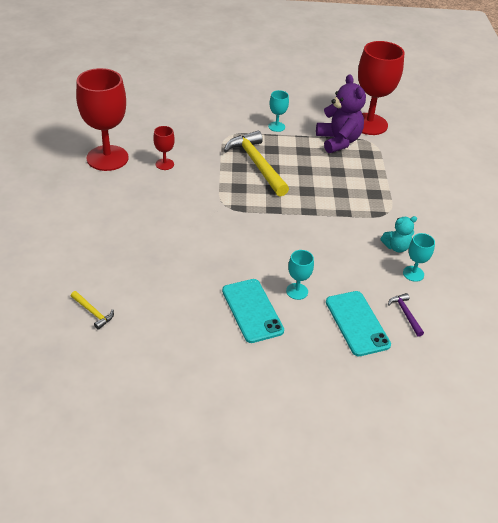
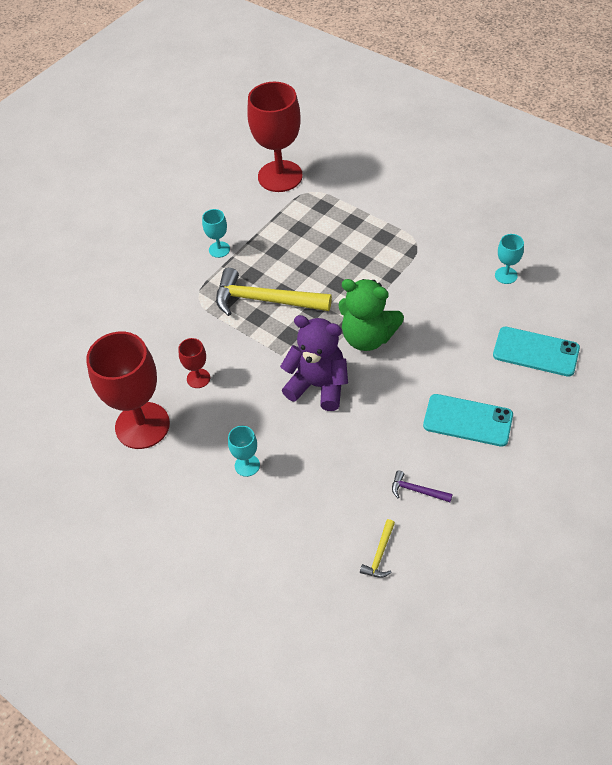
camera: 45 degrees left, 10 degrees up
(93, 312) = (379, 554): yellow hammer -> yellow hammer turned 120 degrees clockwise
(275, 225) = (367, 337): none -> green teddy bear
(297, 291) = (467, 372): turquoise goblet -> turquoise goblet (247, 465)
(338, 141) = (285, 215): purple teddy bear -> purple teddy bear (318, 385)
(396, 247) = (465, 266): turquoise teddy bear -> none
(405, 314) = (548, 311): purple hammer -> purple hammer (417, 490)

